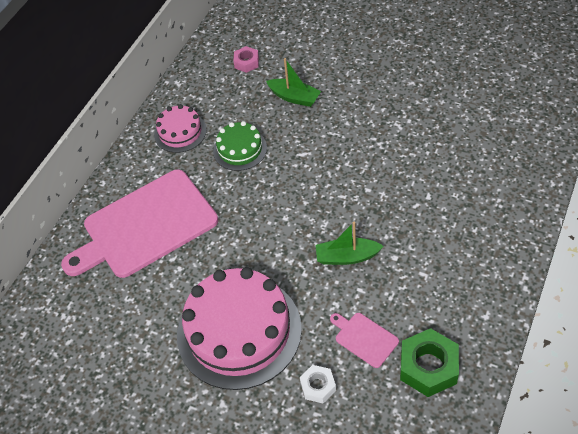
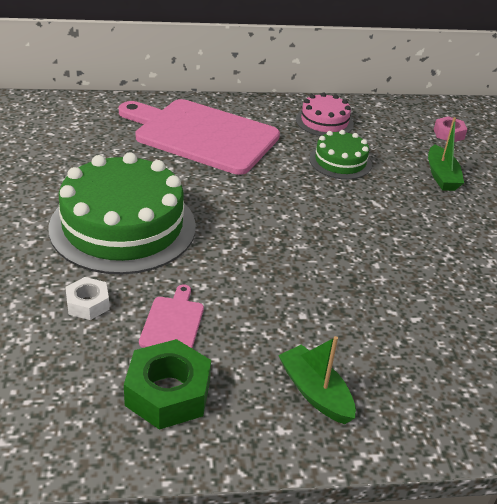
camera: 50 degrees right, 15 degrees down
(239, 331) = (123, 226): pink cake -> green cake
(347, 257) = (271, 275): green boat -> green boat (315, 392)

